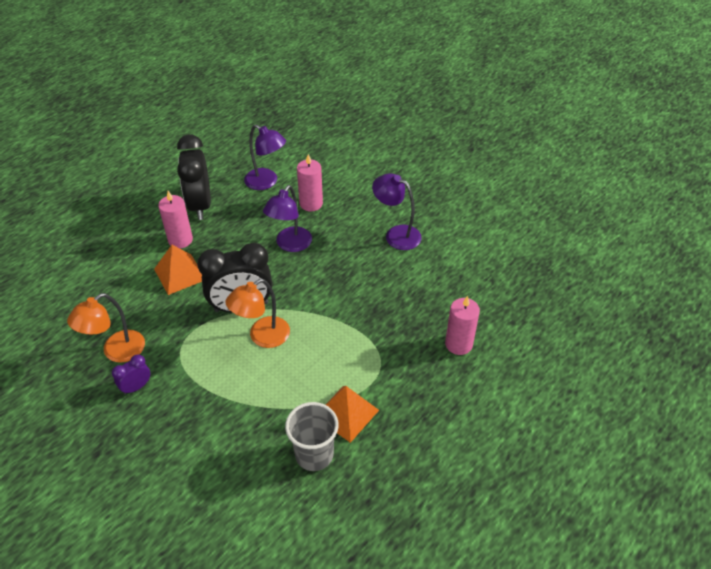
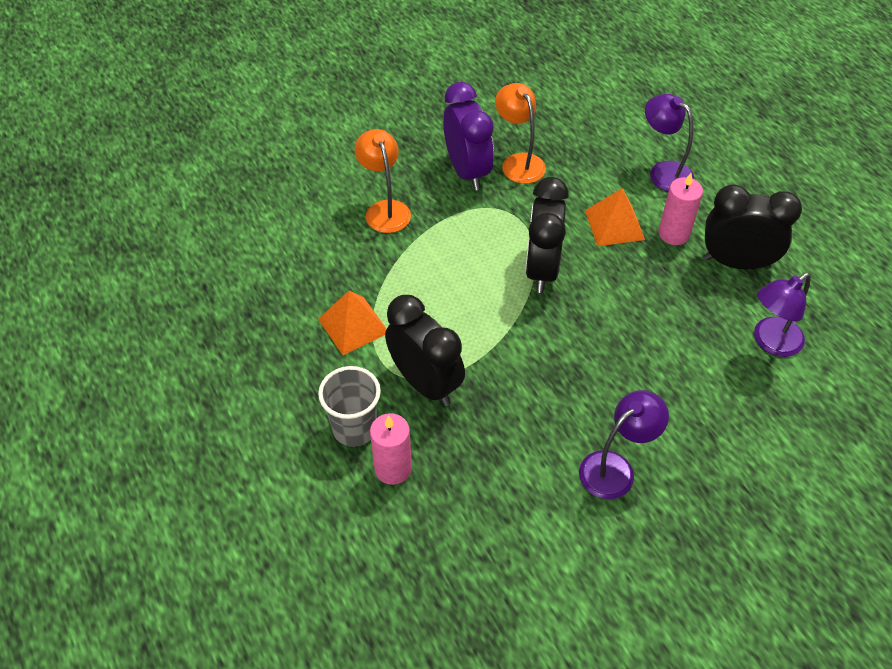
camera: 110 degrees right, 5 degrees up
(136, 387) = (467, 171): purple clock -> purple clock, size x2.12
(262, 337) = (488, 278): orange lamp -> orange lamp (385, 209)
(290, 245) = (632, 339): purple lamp -> purple lamp (663, 171)
(311, 204) = (710, 383): pink candle -> none
(314, 454) = (320, 286): grey cup -> grey cup (354, 428)
(380, 347) = (425, 383): none -> black clock

